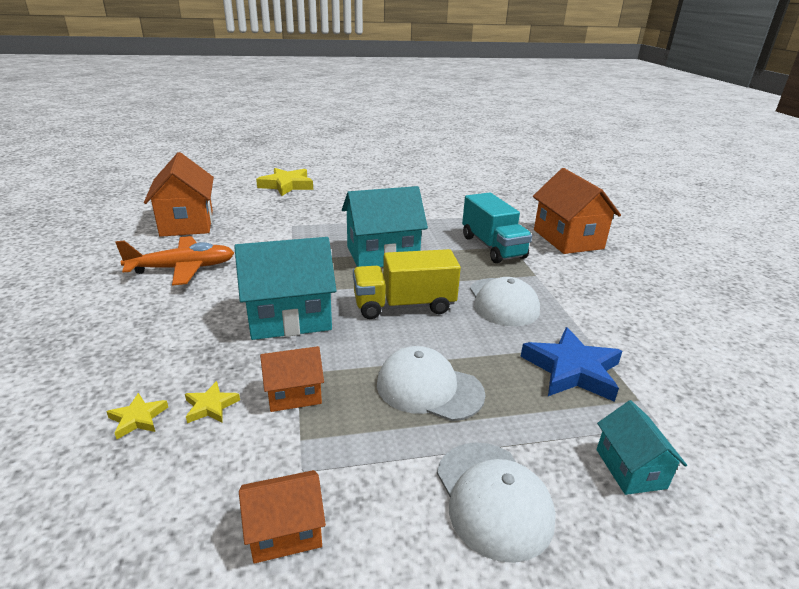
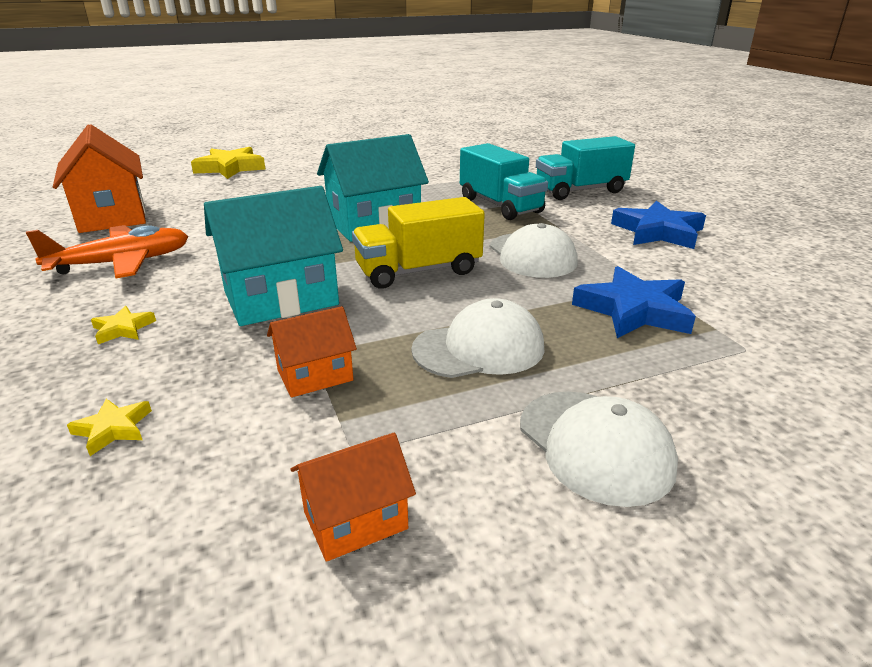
camera: 10 degrees left, 0 degrees up
(211, 406) = (210, 402): yellow star -> yellow star (123, 329)
(429, 388) = (479, 348): white cap -> white cap turned 150 degrees clockwise
(567, 239) = (580, 191): orange house -> turquoise truck
(622, 291) = (658, 232): none -> blue star
(630, 468) = (733, 394): turquoise house -> none

